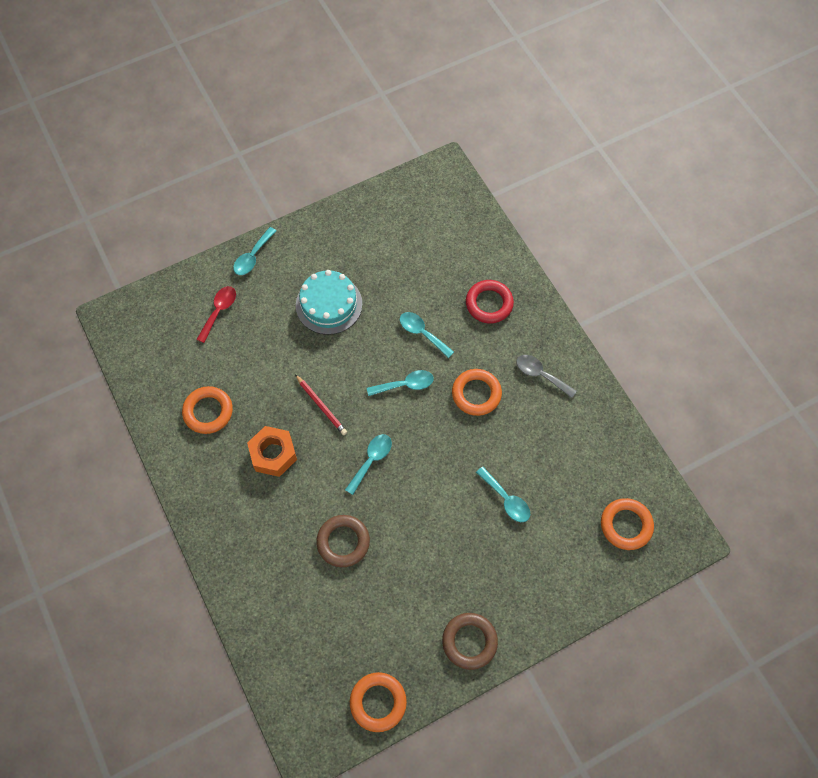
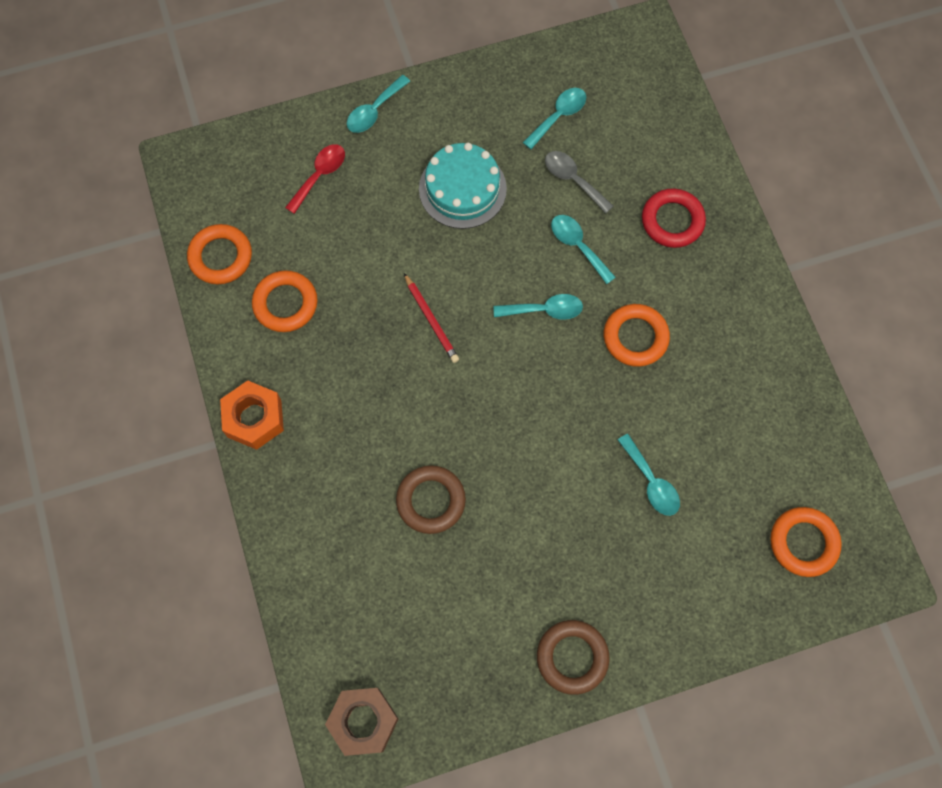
camera: 10 degrees right, 5 degrees up
(273, 454) = (360, 372): orange nut -> orange nut (254, 418)
(319, 719) = (363, 721): none -> brown nut
(371, 460) = (484, 401): turquoise spoon -> turquoise spoon (558, 116)
(378, 702) = (442, 713): orange ring -> orange ring (221, 257)
(540, 375) = (724, 326): grey spoon -> grey spoon (573, 179)

